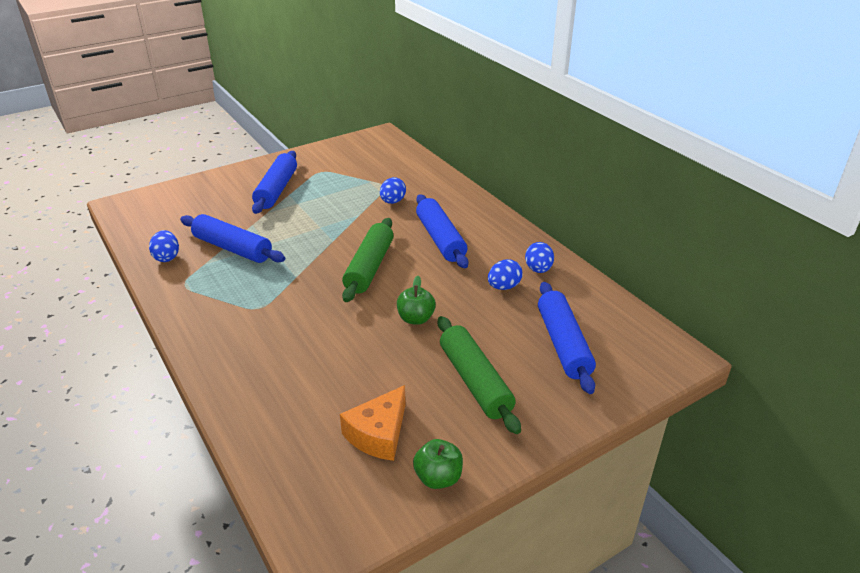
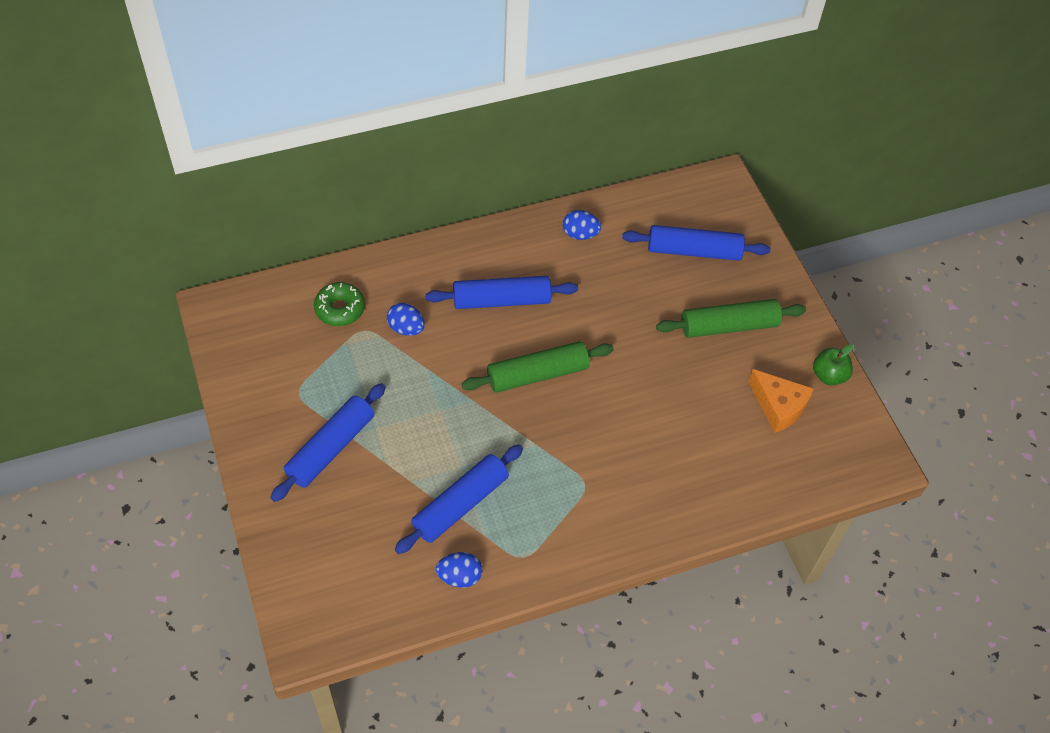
camera: 80 degrees left, 20 degrees up
(276, 190) = (331, 448): blue rolling pin -> blue rolling pin turned 75 degrees counterclockwise
(369, 267) = (537, 374): green rolling pin -> green rolling pin turned 45 degrees counterclockwise
(399, 174) = (340, 309): none -> green donut
(416, 319) = (634, 350): green apple -> none
(504, 287) = (601, 269): blue egg -> none

